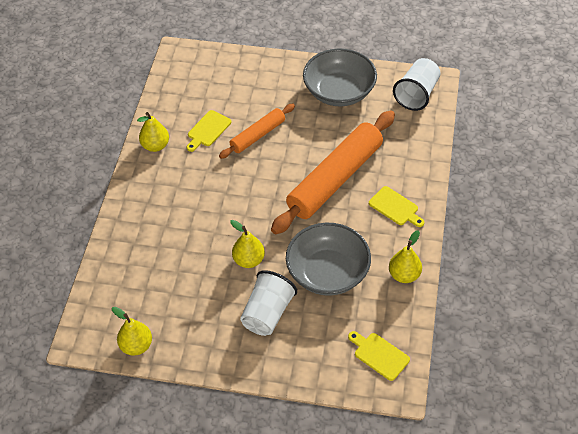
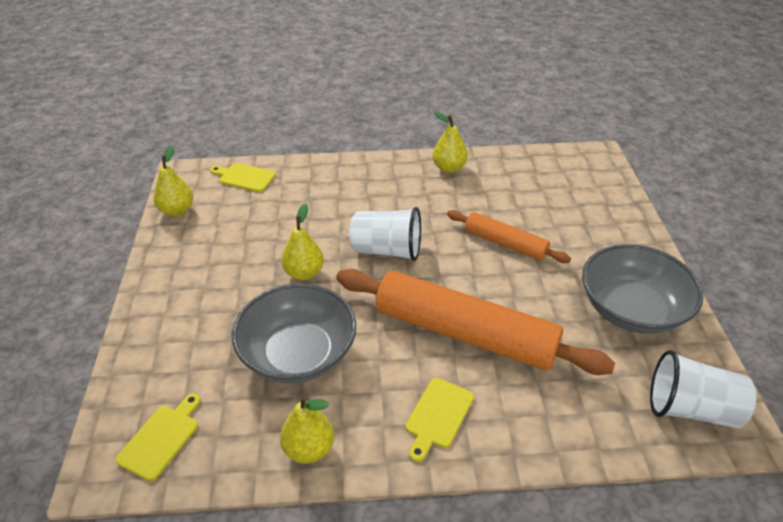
camera: 75 degrees right, 10 degrees down
(208, 130) = (492, 201): yellow cutting board -> yellow cutting board (244, 177)
(267, 313) = (225, 305): white cup -> white cup (387, 250)

